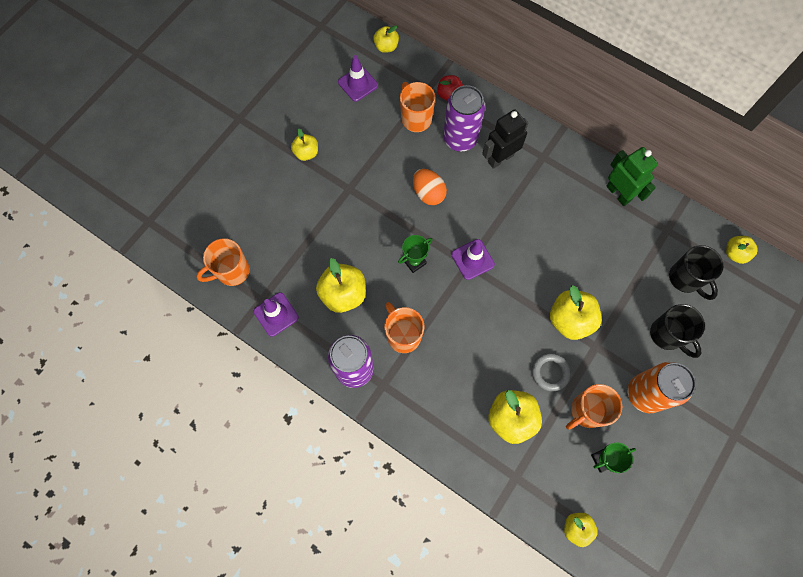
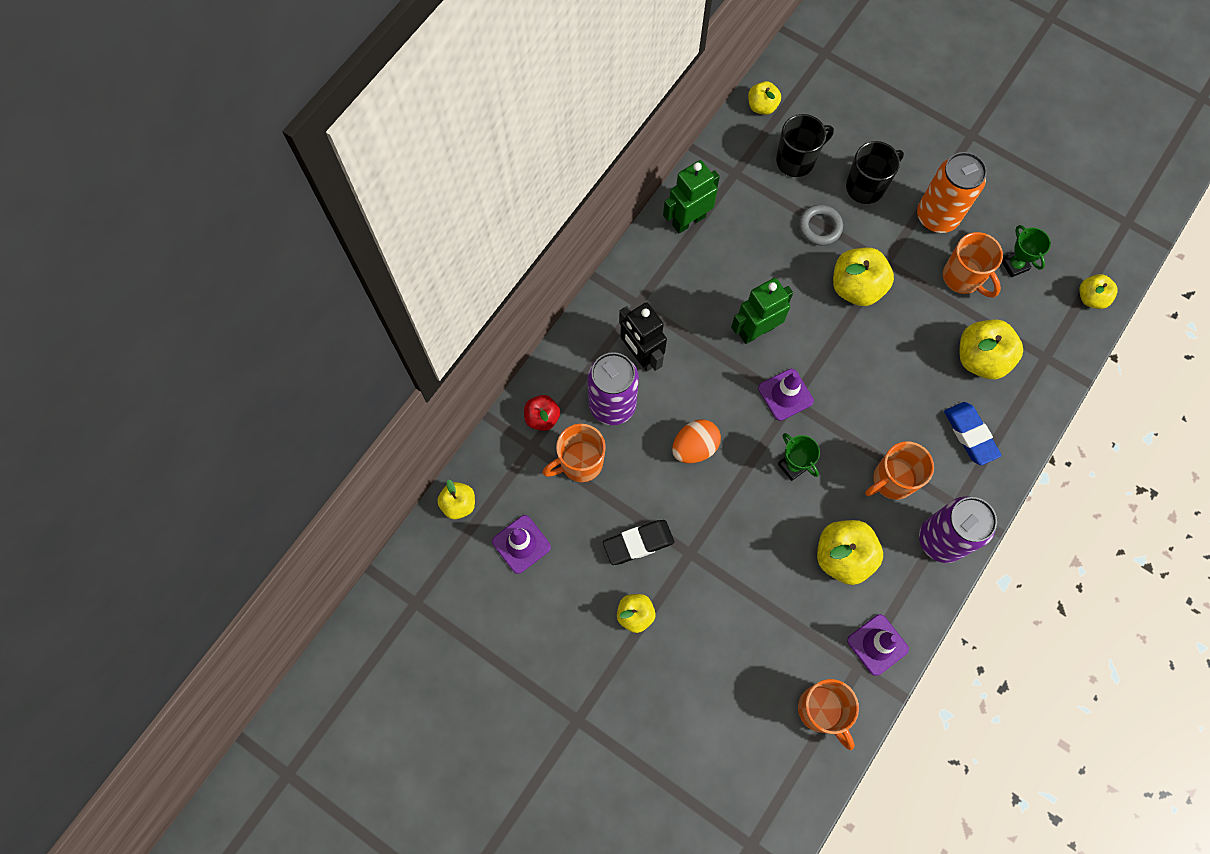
camera: 90 degrees left, 0 degrees up
(356, 155) = (638, 543): none -> black eraser
(442, 402) = (970, 435): none -> blue eraser
(525, 240) = (756, 331): none -> green robot
(550, 372) = (922, 313): grey ring -> grey ring (820, 227)

